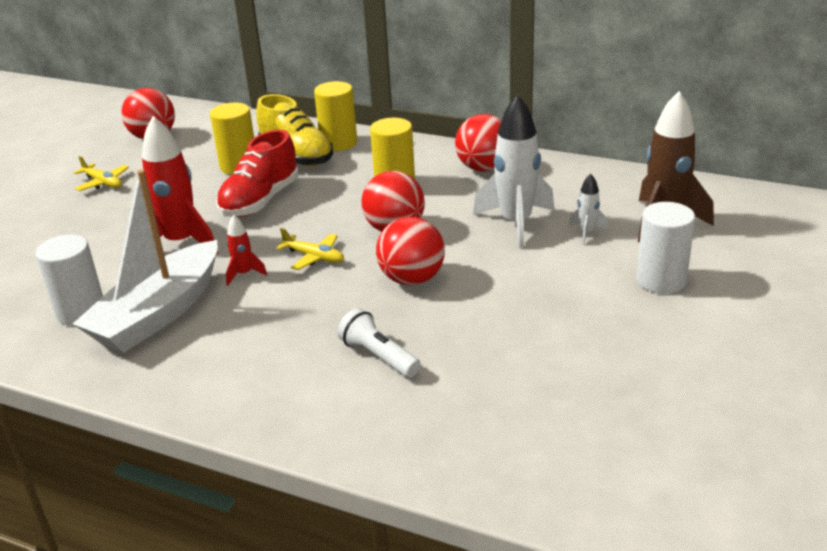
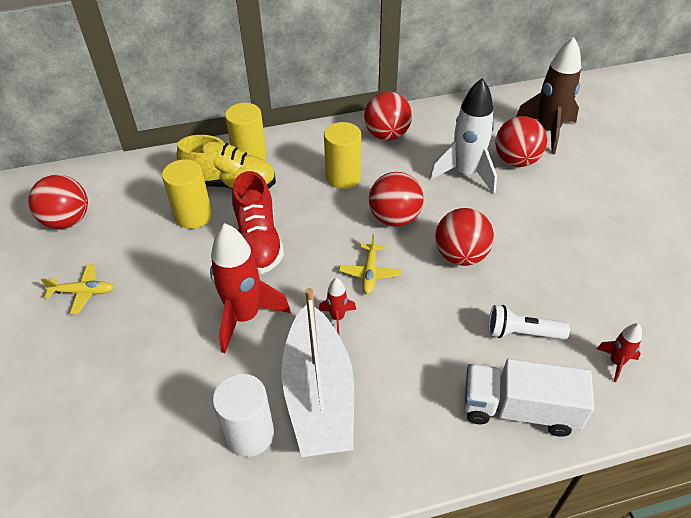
camera: 40 degrees left, 15 degrees up
(290, 404) = (519, 409): none -> white truck
(314, 257) = (370, 273): yellow plane -> yellow plane turned 105 degrees clockwise
(433, 421) = (616, 362): none -> red rocket
(587, 232) = (516, 161): white rocket -> red ball
(661, 280) = (598, 178): white cylinder -> none

